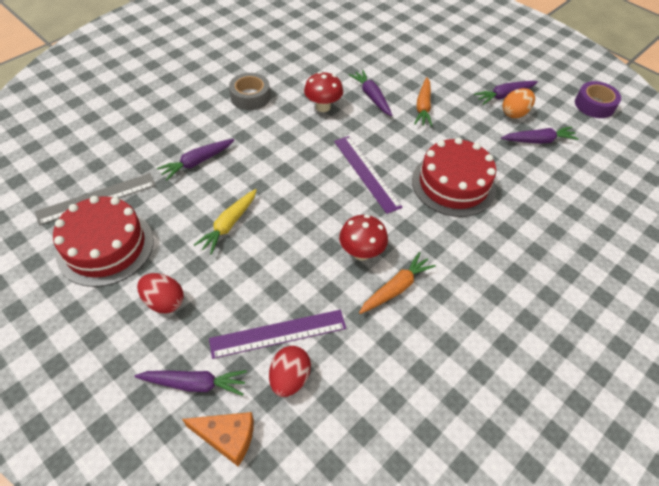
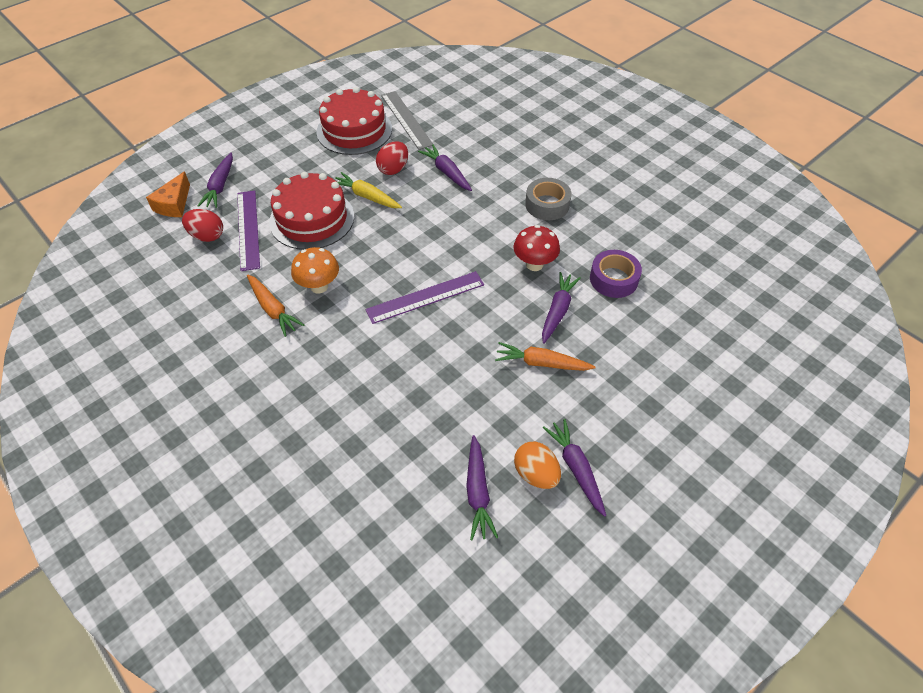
camera: 95 degrees right, 0 degrees up
(164, 301) = (294, 165): red egg -> red egg (393, 169)
(361, 252) = (319, 286): red mushroom -> orange mushroom
(371, 97) = (557, 311): purple carrot -> purple carrot turned 45 degrees counterclockwise
(453, 184) = (402, 376): red cake -> red cake (312, 219)
(594, 105) = (565, 605): purple tape -> purple tape (613, 279)

